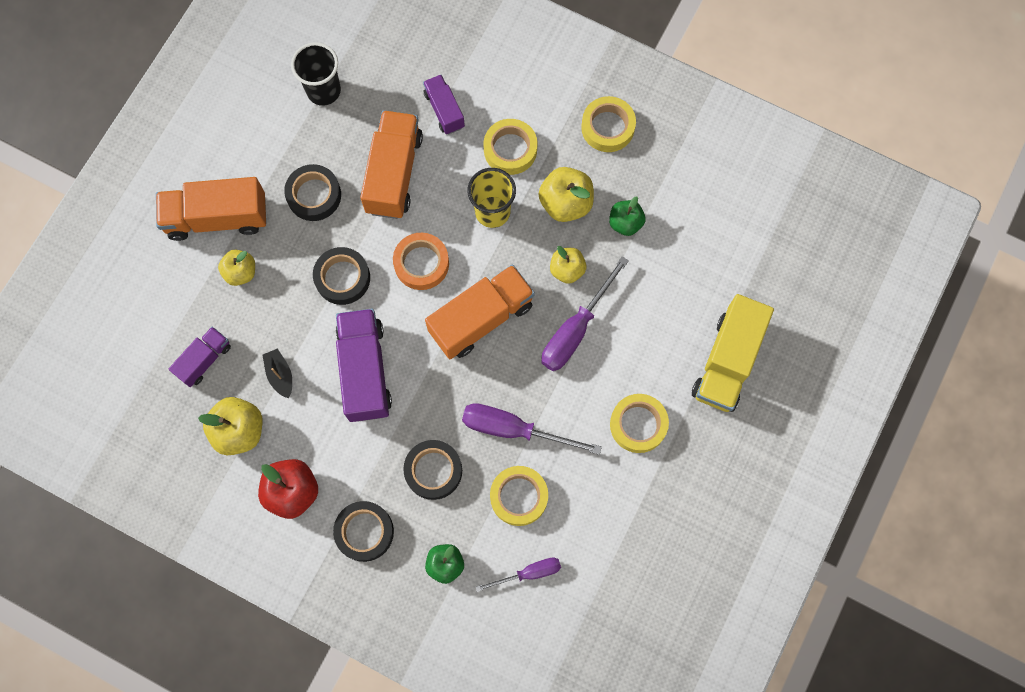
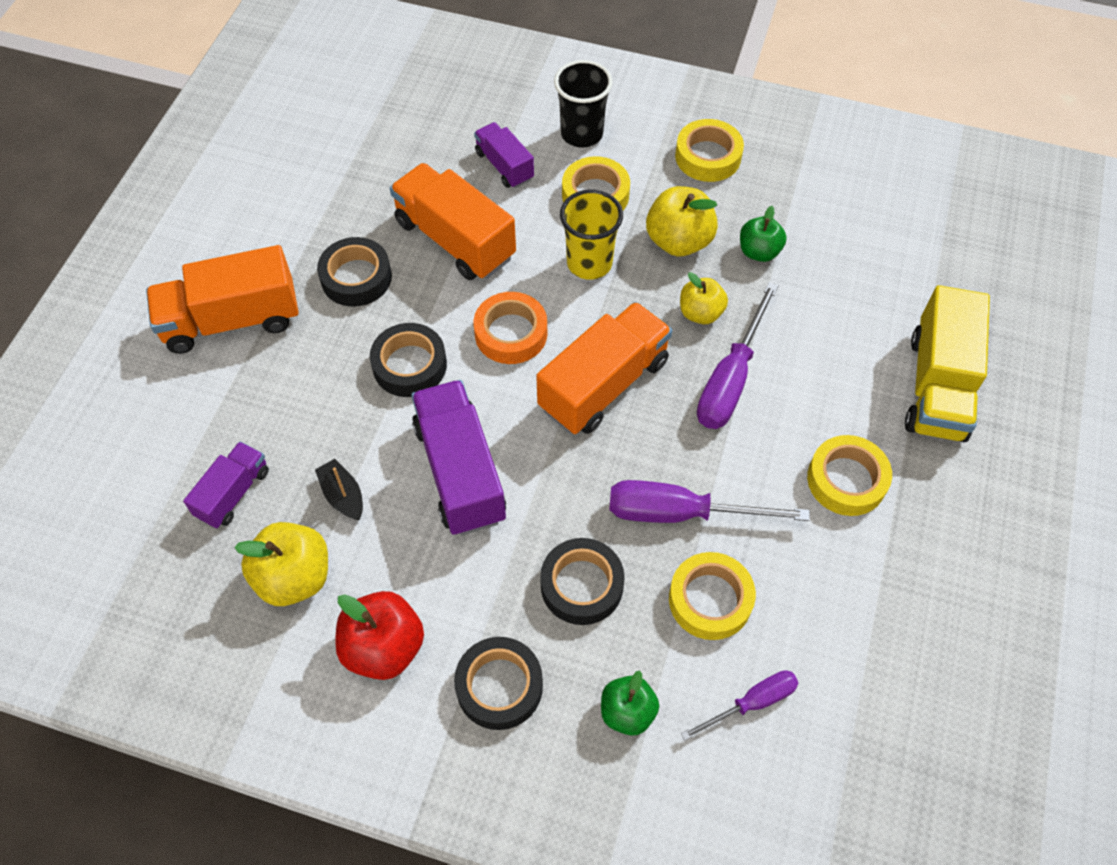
camera: 10 degrees left, 15 degrees down
(241, 272) = (271, 378): yellow apple -> none
(323, 91) = (350, 166): black cup -> black cup (582, 134)
(394, 173) = (455, 240): orange truck -> orange truck turned 45 degrees counterclockwise

